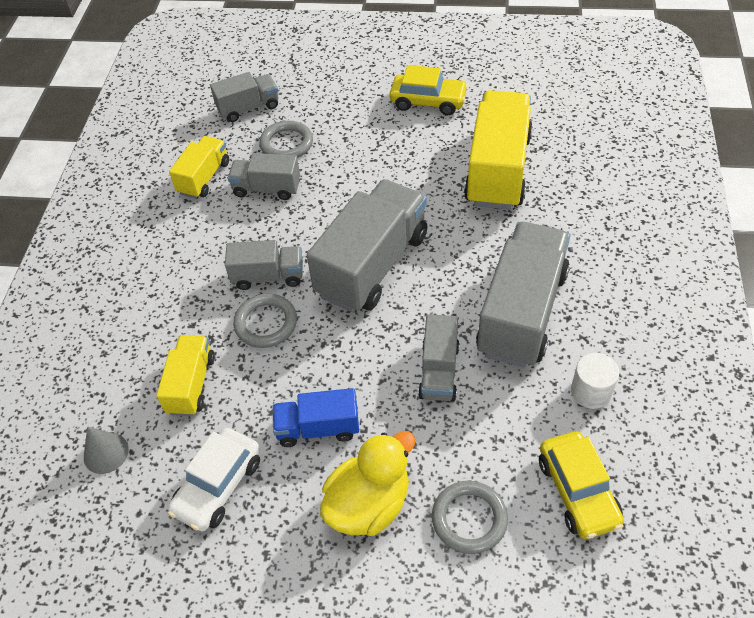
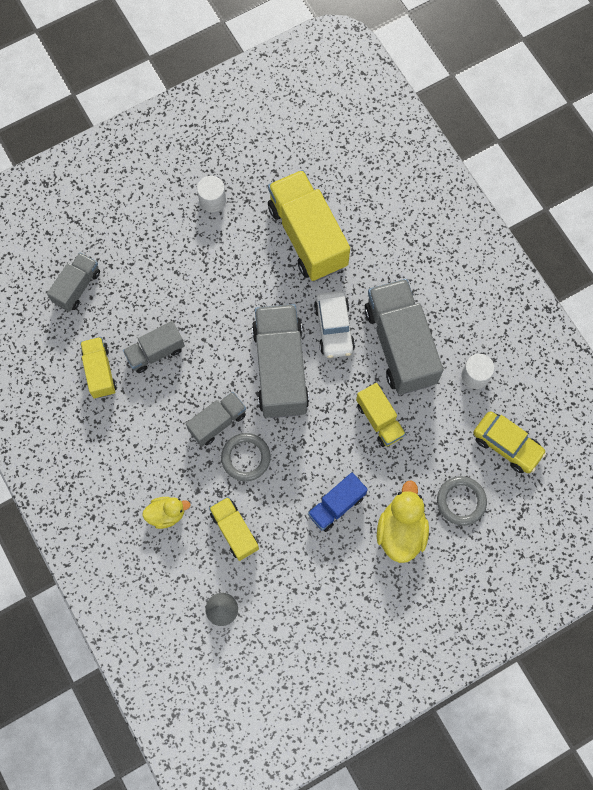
camera: 40 degrees left, 20 degrees up
(144, 327) = (166, 514): none -> yellow duck
(218, 485) = (307, 580): white car -> white car (334, 328)
(286, 144) = (136, 303): grey ring -> none
(428, 102) = (212, 200): yellow car -> white cylinder
(439, 371) = (379, 420): grey truck -> yellow truck

